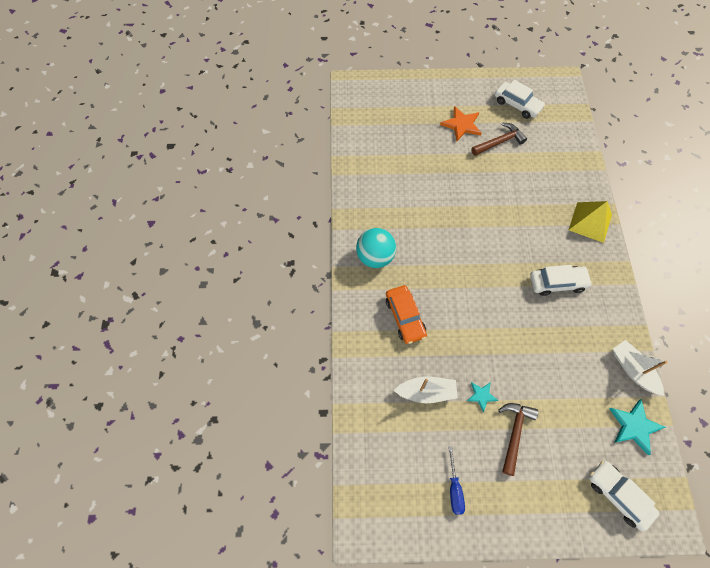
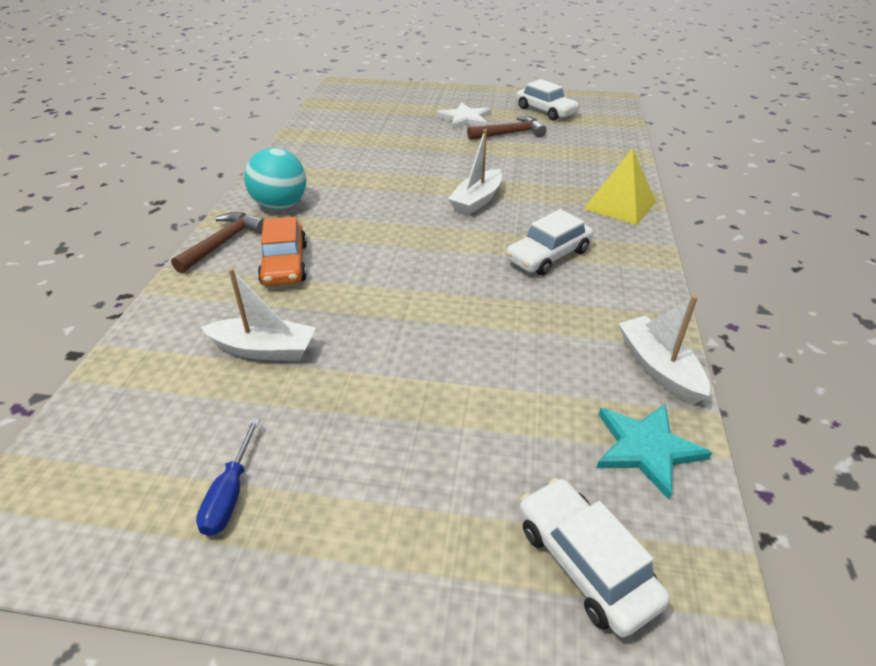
camera: 10 degrees right, 25 degrees down
(462, 125) = (465, 119): orange star -> white star
(481, 395) = (359, 366): turquoise star -> none
(499, 231) = (477, 200): none -> white boat
(514, 433) = (395, 425): brown hammer -> brown hammer (223, 243)
(557, 283) = (548, 255): white car -> white car turned 135 degrees clockwise

